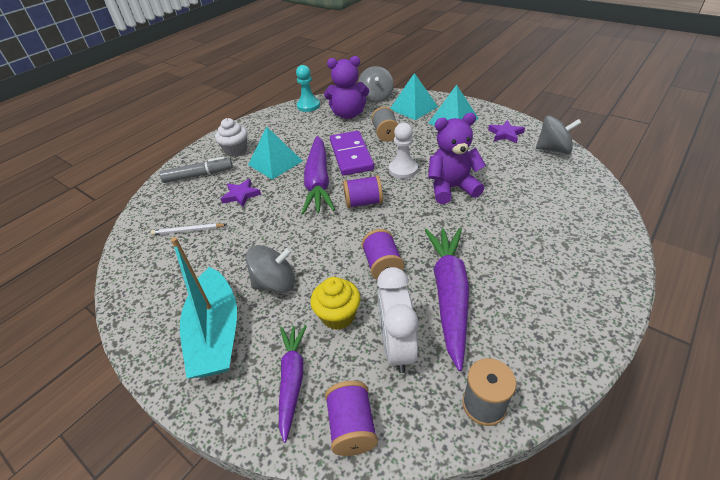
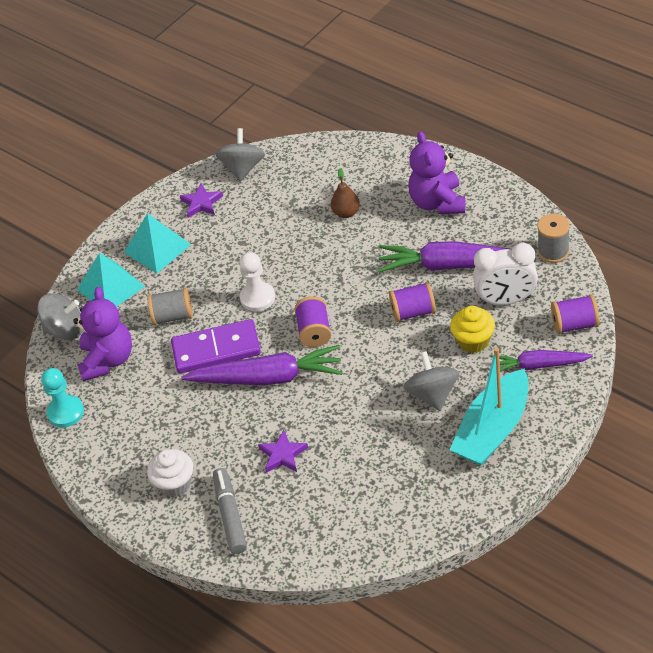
camera: 85 degrees left, 5 degrees up
(188, 231) = (345, 495): white pencil -> none
(216, 333) = (493, 430): turquoise boat -> turquoise boat turned 135 degrees clockwise
(275, 163) = (216, 430): turquoise pyramid -> none
(452, 188) = (300, 256): purple teddy bear -> purple teddy bear (437, 202)
(513, 212) = (346, 213): none -> brown pear

